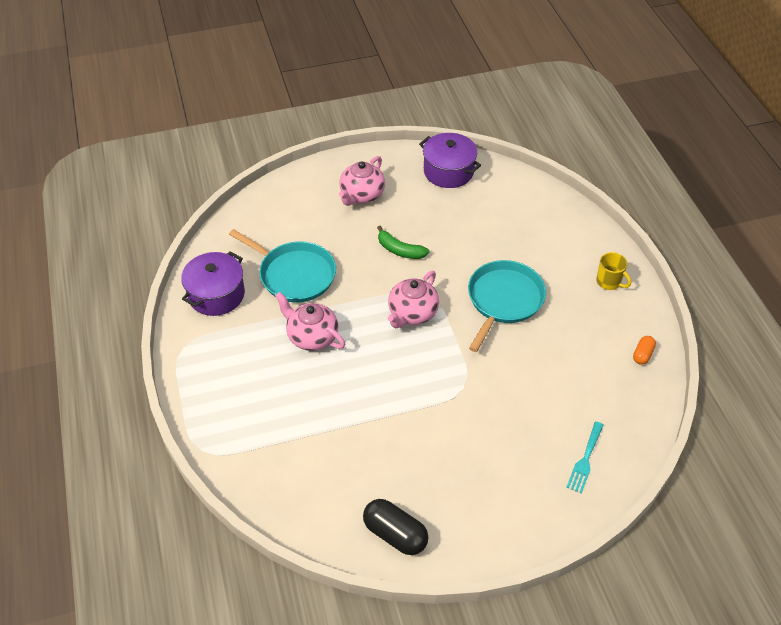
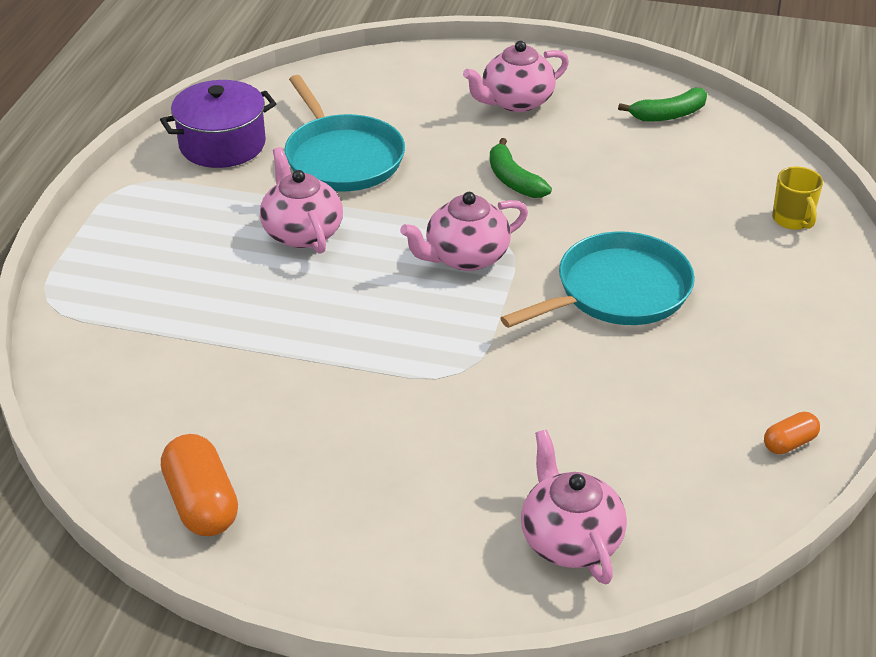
camera: 30 degrees right, 10 degrees down
(395, 534) = (202, 503): black capsule -> orange capsule
(448, 171) = (668, 114): purple pot -> green banana
(585, 460) = (569, 540): turquoise fork -> pink teapot
(609, 282) = (812, 330): yellow mug -> yellow mug (793, 220)

